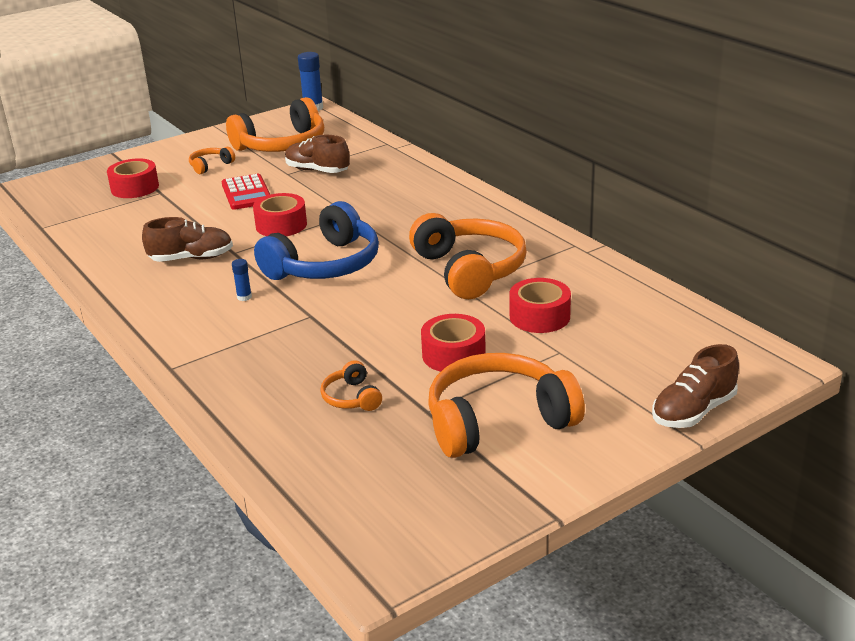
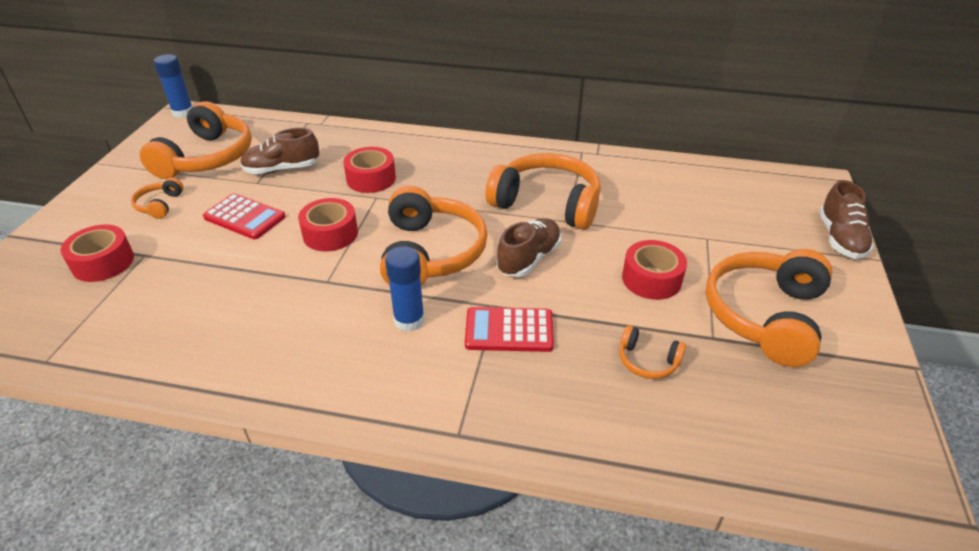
camera: 45 degrees left, 10 degrees up
(191, 258) = (293, 308): brown shoe -> brown shoe (529, 259)
(244, 297) = (409, 320): blue glue stick -> blue glue stick, size x1.90
(294, 333) = (509, 330): none -> red calculator
(325, 265) = (431, 253): blue headphones -> orange headphones
(539, 316) = (651, 217): red tape -> red tape (371, 179)

